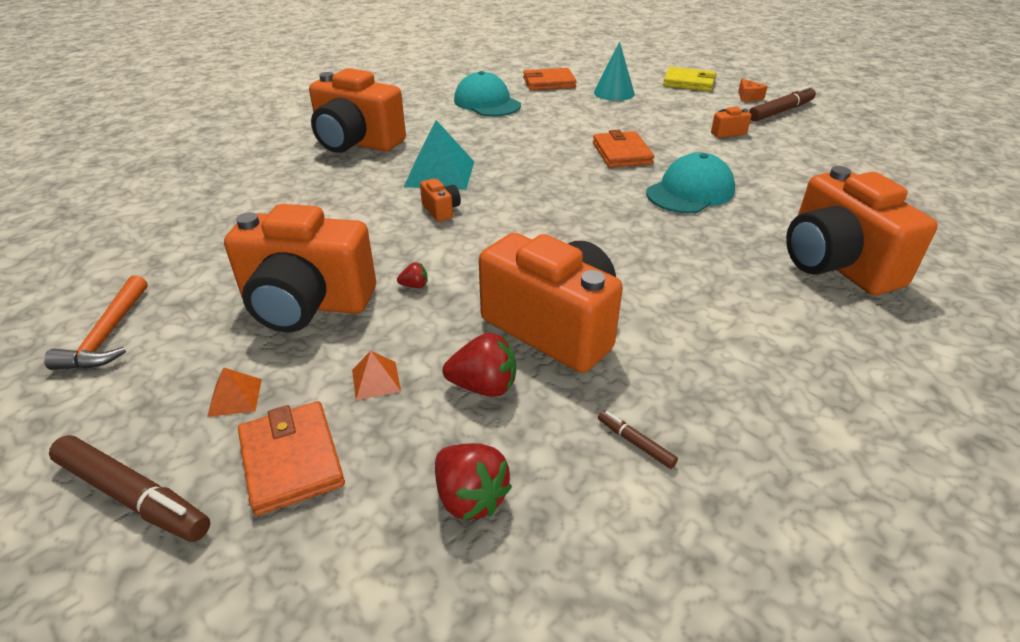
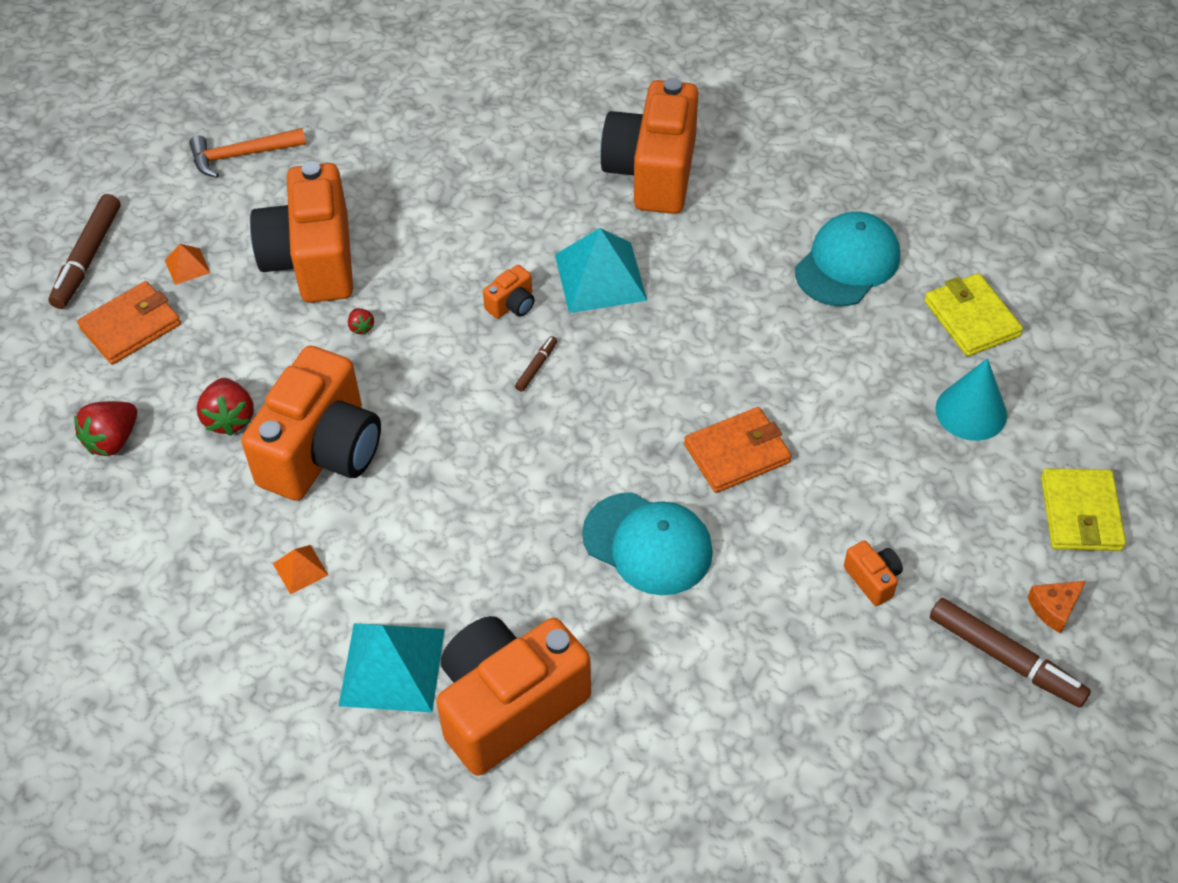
camera: 75 degrees right, 15 degrees up
(376, 380) = (223, 345): orange pyramid -> orange pyramid (300, 569)
(549, 83) = (971, 318): orange wallet -> yellow wallet
(635, 443) = (183, 535): brown marker -> brown marker (536, 367)
(804, 316) = (392, 667): none -> turquoise pyramid

